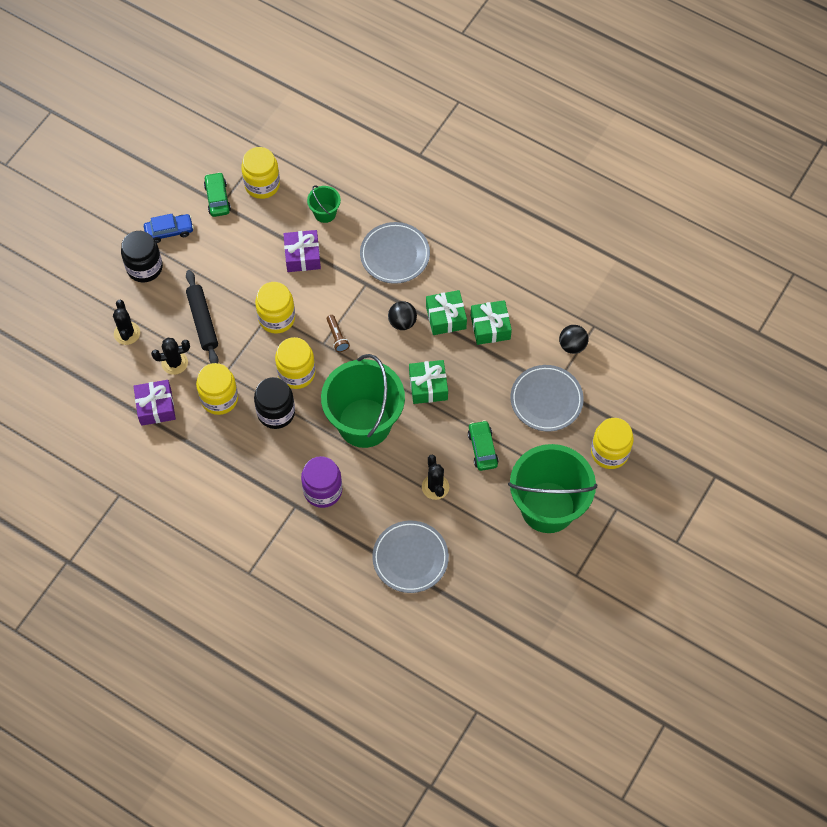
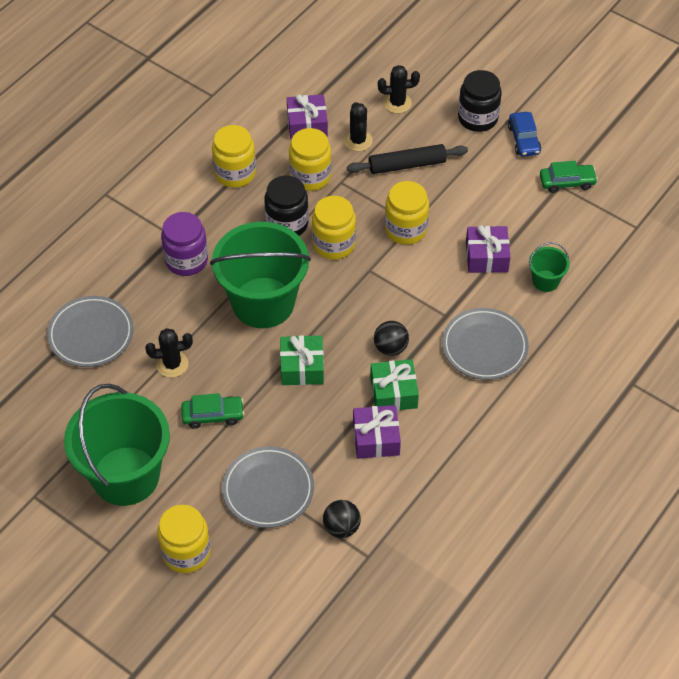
camera: 95 degrees right, 10 degrees down
(262, 184) = (586, 223): yellow jar -> yellow jar (235, 173)
(337, 337) = (376, 283): brown flashlight -> none
(490, 327) = (376, 438): green gift -> purple gift

